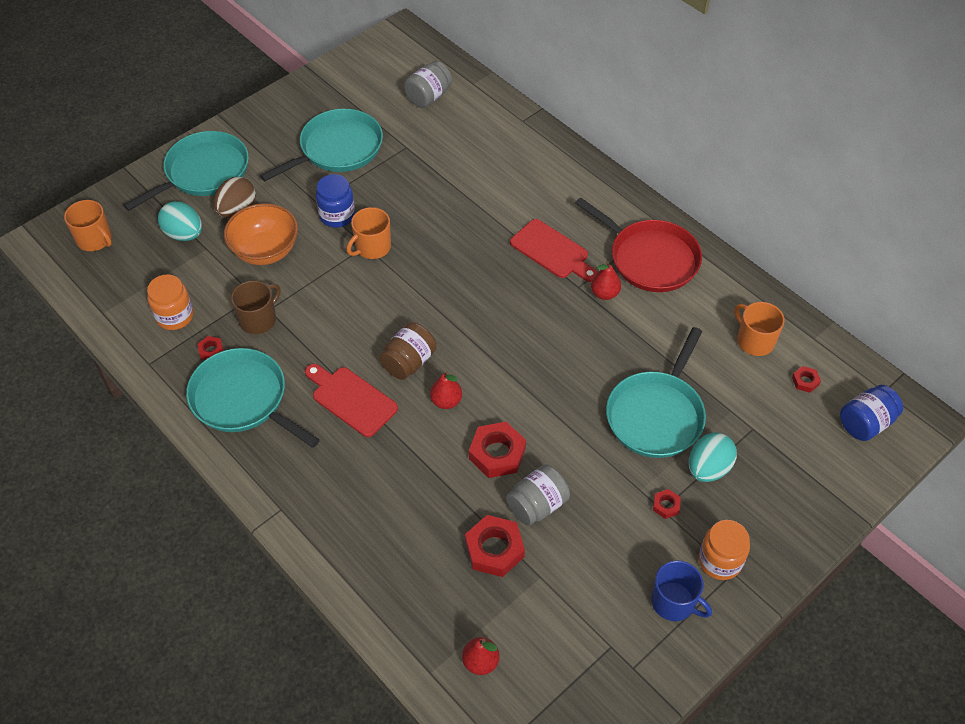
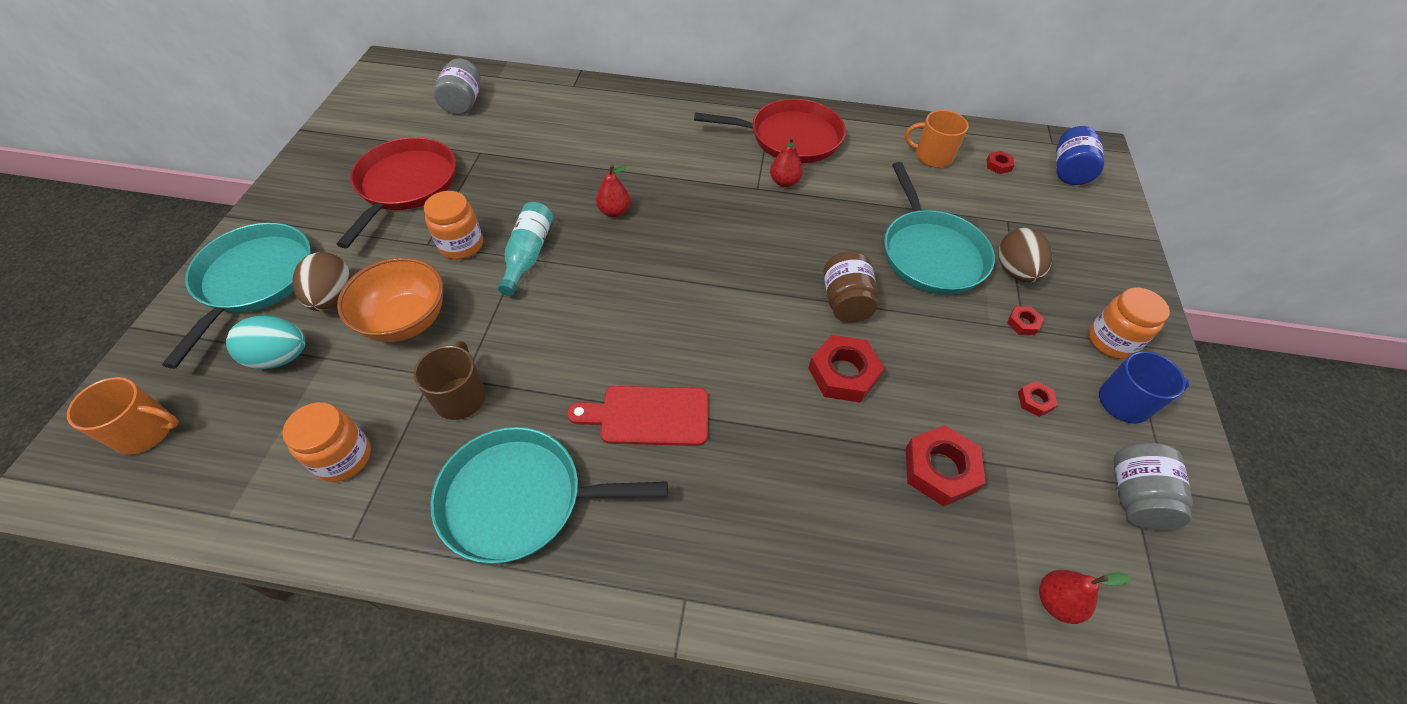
camera: 40 degrees left, 0 degrees up
(211, 350) = (428, 468): red nut -> red nut (1035, 401)
(337, 149) = (405, 185): turquoise pan -> red pan
(337, 215) = (461, 245): blue jar -> orange jar
(372, 247) = (528, 255): orange mug -> turquoise bottle
(409, 362) = (672, 341): brown jar -> brown jar (845, 302)
(446, 401) = (746, 355): red pear -> red pear (614, 211)
(537, 505) = (928, 397): grey jar -> grey jar (1135, 497)
(552, 251) = (705, 172): red cutting board -> none
(708, 468) = (1015, 271): turquoise egg -> brown egg

